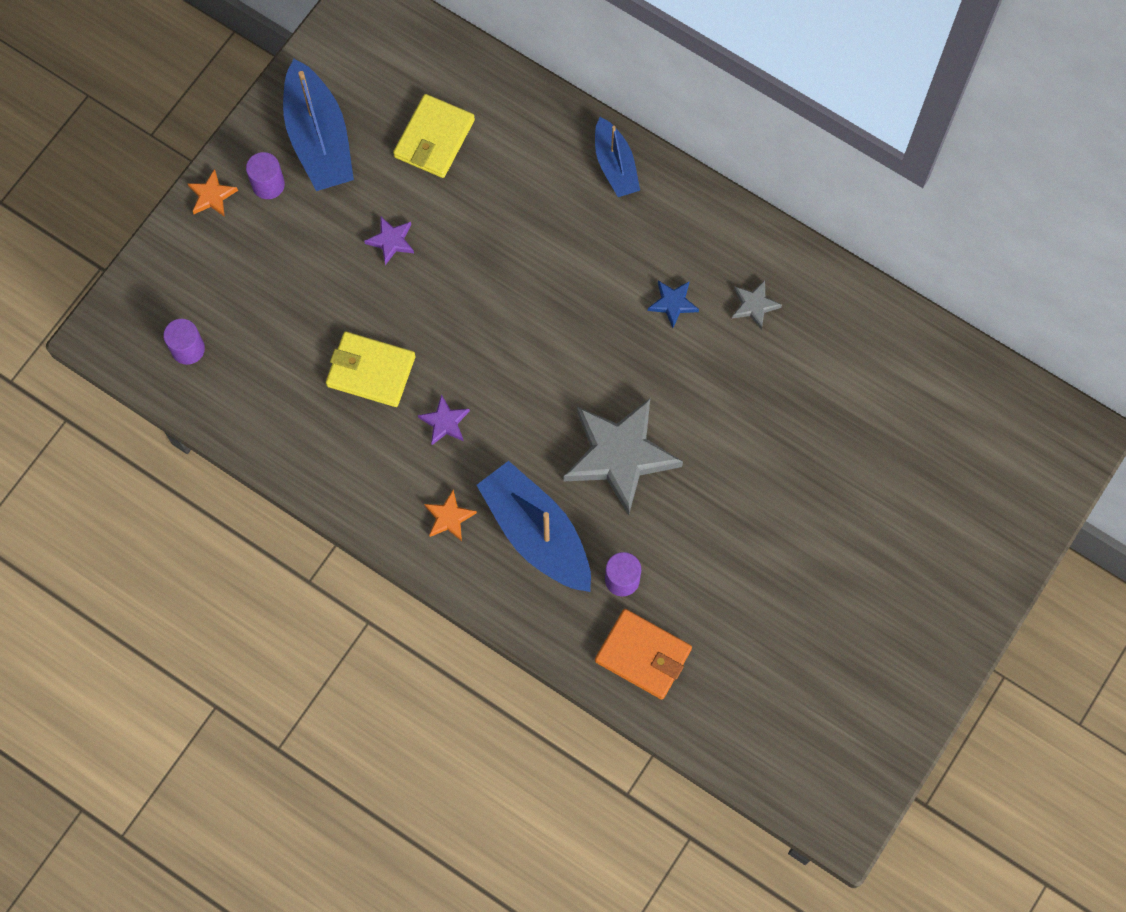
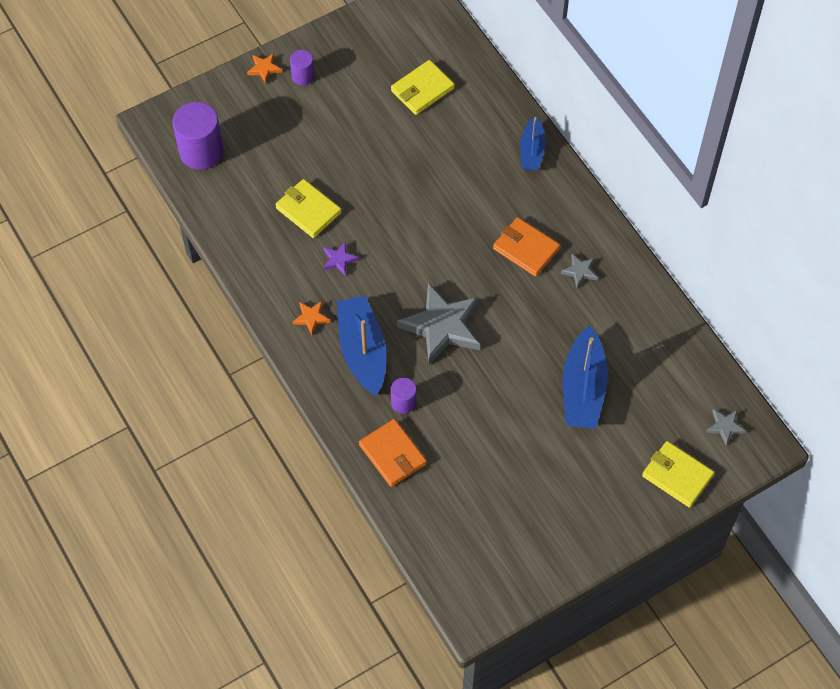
camera: 25 degrees right, 10 degrees down
(188, 349) = (201, 151): purple cylinder -> purple cylinder, size x1.88
(319, 139) = (349, 62): blue boat -> blue boat (583, 389)
(391, 241) = (362, 139): purple star -> none
(673, 303) = (526, 249): blue star -> orange wallet
(999, 524) = (677, 476): none -> yellow wallet
(1025, 434) = (725, 427): none -> grey star

